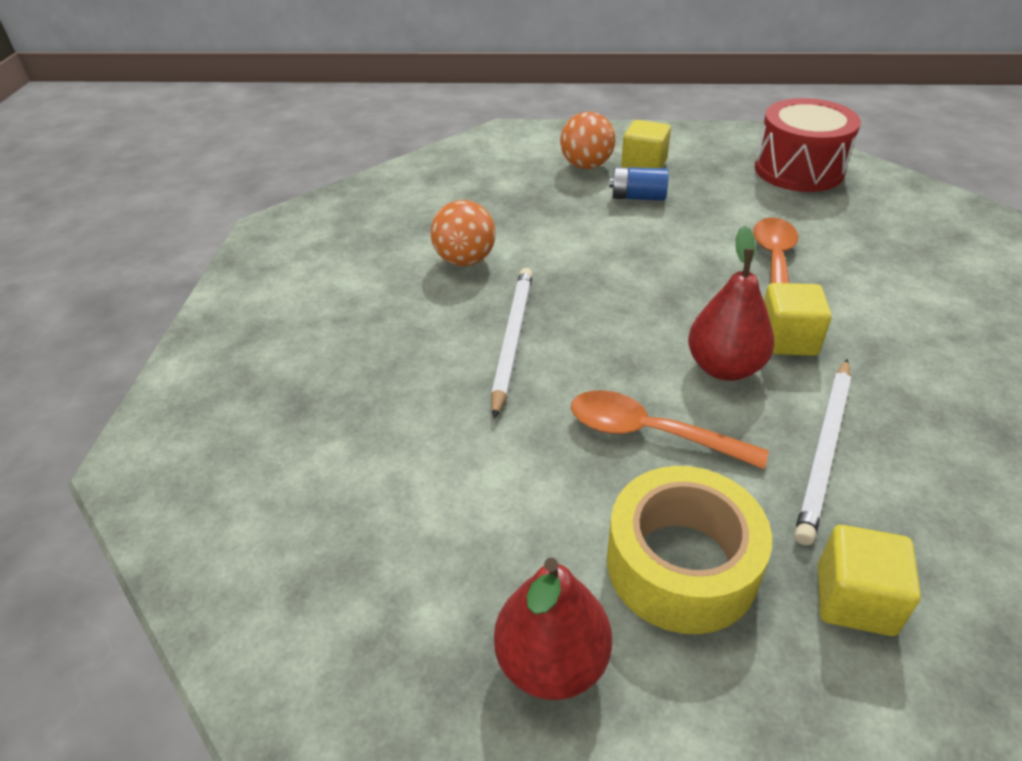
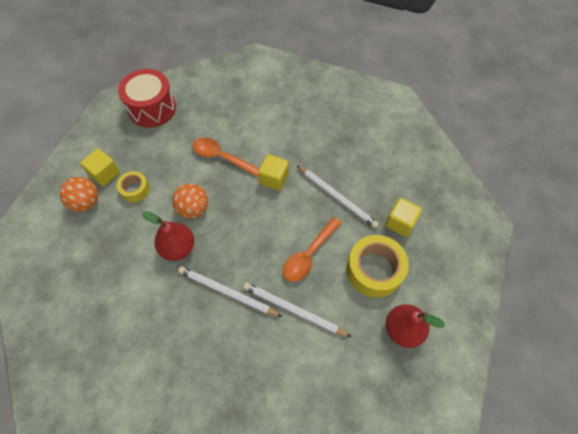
camera: 75 degrees left, 20 degrees up
(465, 260) = (148, 298): orange ball -> orange ball (193, 209)
(516, 438) = (293, 310): none -> white pencil
(638, 197) = (135, 189): blue battery -> yellow tape
(724, 367) = (281, 210): red pear -> red pear (178, 248)

